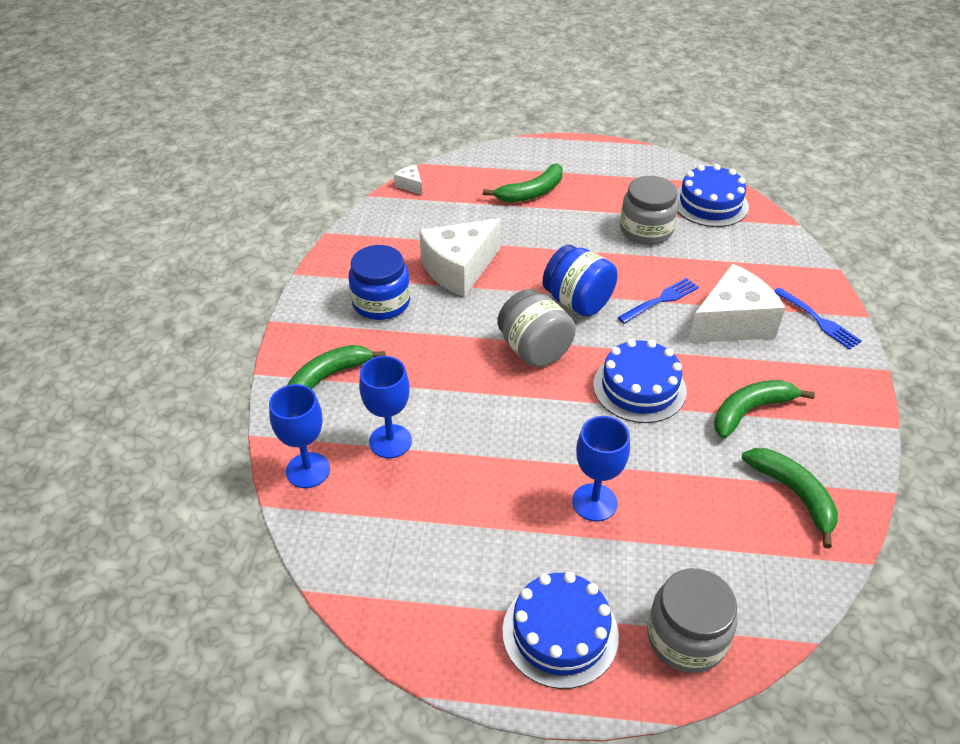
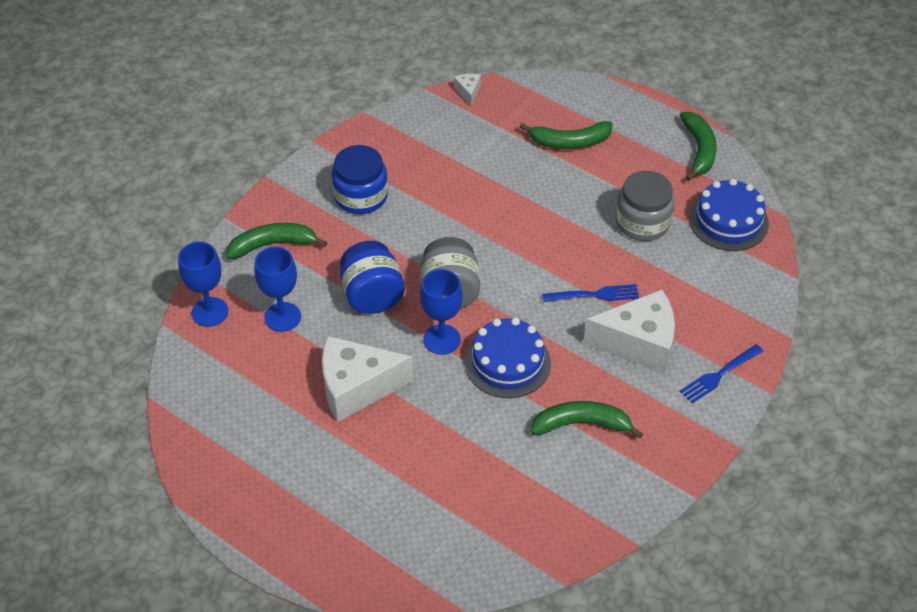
camera: 30 degrees right, 5 degrees up
(459, 269) = (446, 192): white cheese -> white cheese (356, 387)
(560, 633) = (293, 511): blue cake -> none
(577, 302) = (521, 265): blue jar -> blue jar (372, 295)
(594, 502) = (394, 435): blue goblet -> blue goblet (442, 339)
(686, 637) = (377, 560): grey jar -> none
(794, 494) = (553, 504): green banana -> green banana (699, 150)
(817, 320) = (719, 374): blue fork -> blue fork turned 60 degrees clockwise

